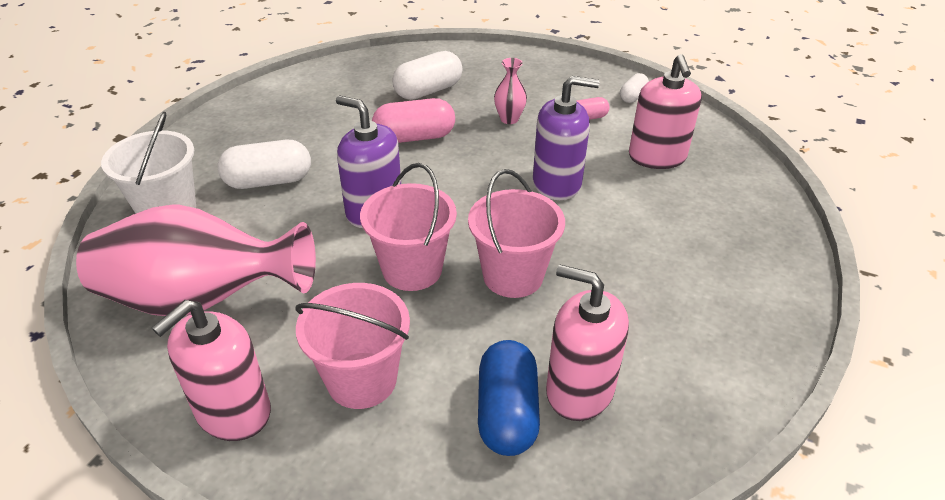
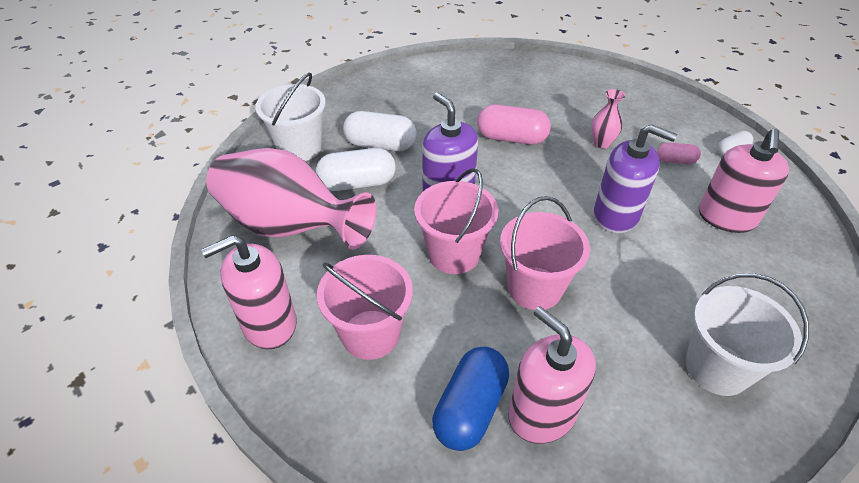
camera: 25 degrees right, 5 degrees up
(428, 91) = (543, 99): white capsule -> white capsule (357, 183)
(712, 291) = (716, 368): none -> white bucket

